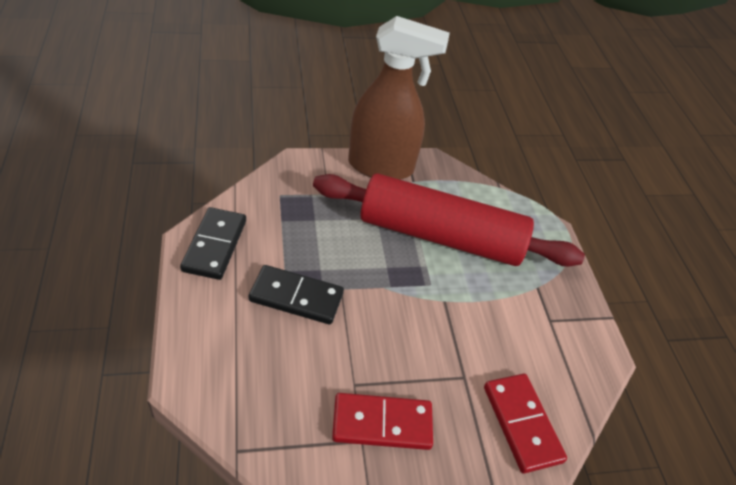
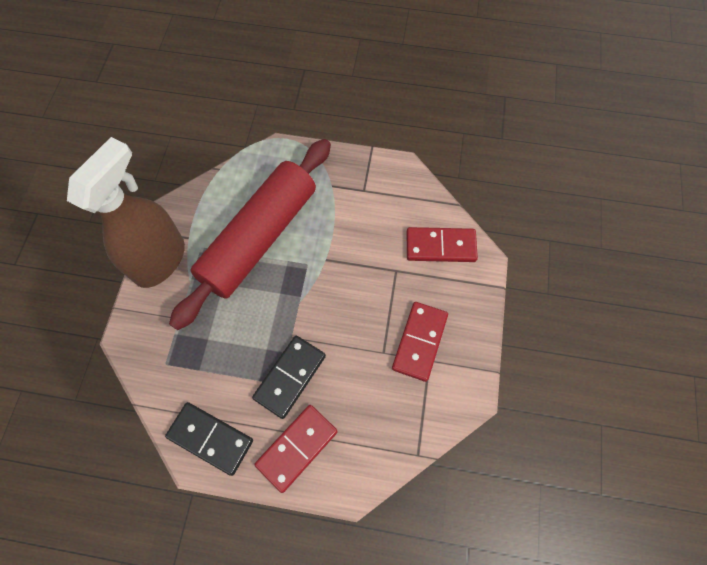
camera: 65 degrees left, 20 degrees up
(220, 320) = (297, 447): none -> red domino

